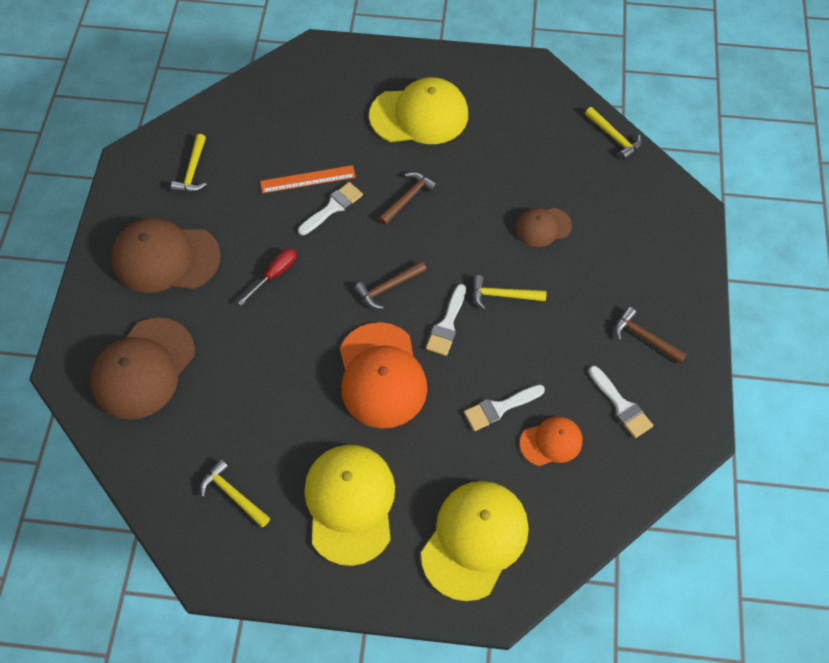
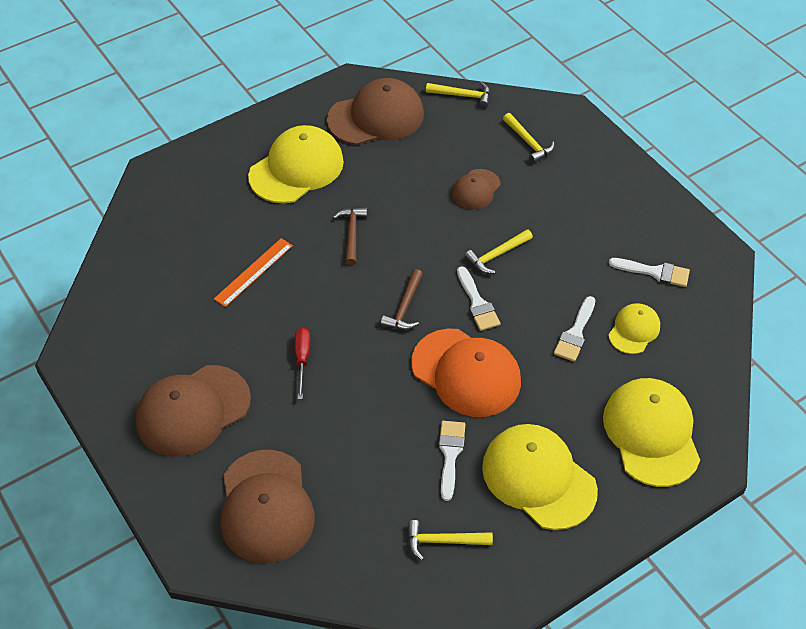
camera: 40 degrees left, 10 degrees down
(193, 171) = (143, 329): yellow hammer -> yellow hammer (528, 142)
(333, 207) = (297, 279): white brush -> white brush (450, 454)
(524, 111) = (376, 117): none -> brown cap
(551, 442) = (634, 330): orange cap -> yellow cap
(645, 338) = (624, 217): brown hammer -> none

